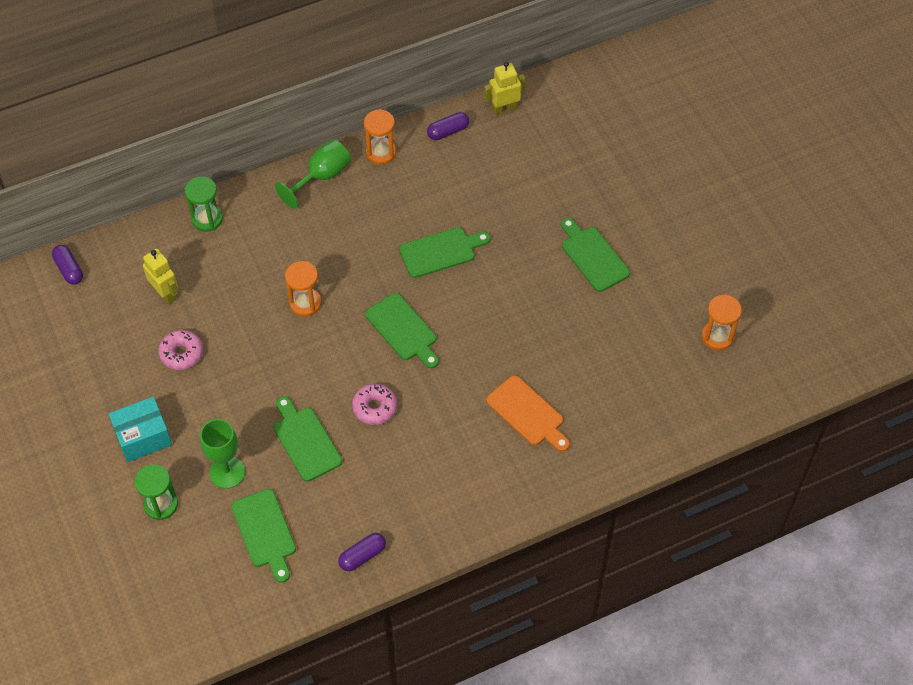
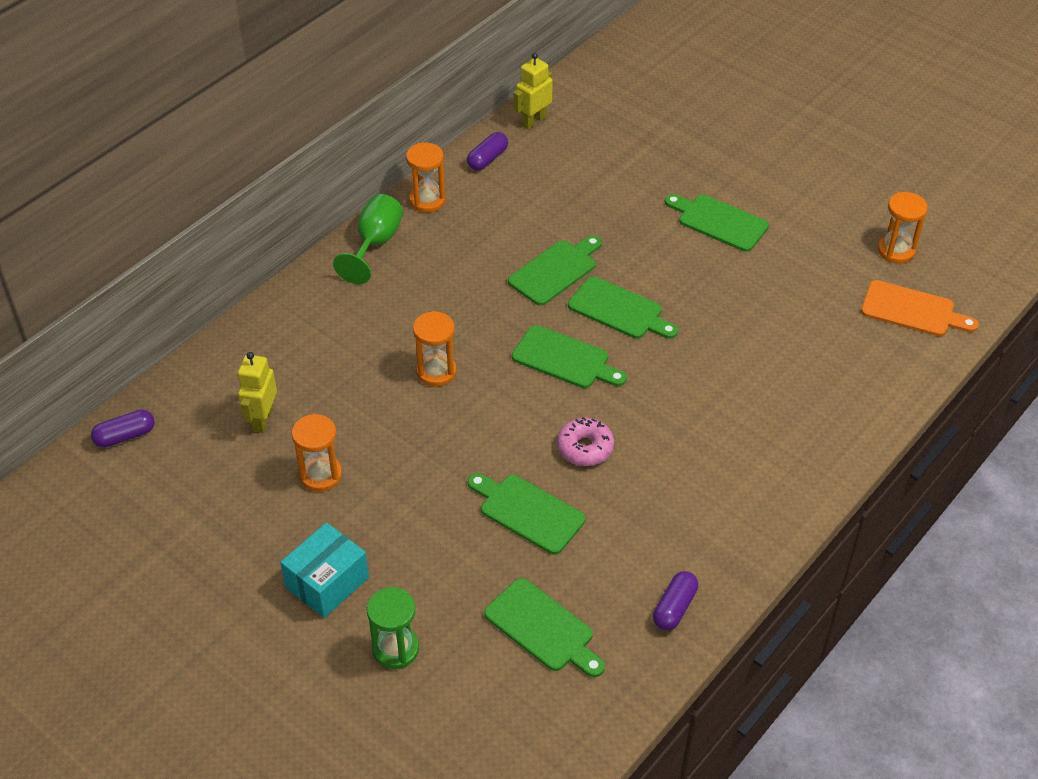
camera: 25 degrees left, 10 degrees down
(69, 269) = (125, 436): purple capsule -> purple capsule turned 60 degrees counterclockwise
(165, 294) = (262, 420): yellow robot -> yellow robot turned 105 degrees counterclockwise
(181, 353) = (320, 475): pink donut -> orange hourglass
(207, 219) = (267, 328): green hourglass -> none
(227, 472) = (455, 581): green goblet -> none
(468, 304) = (619, 310): none -> green cutting board
(528, 413) = (756, 391): orange cutting board -> orange cutting board (912, 310)

